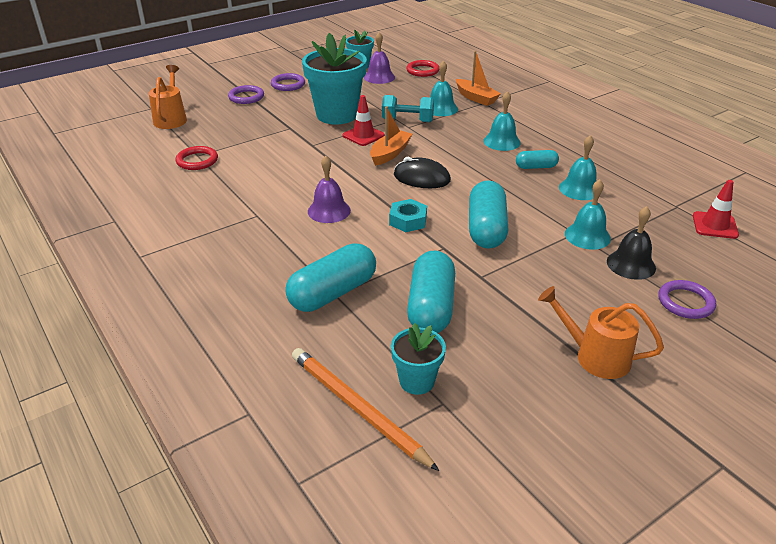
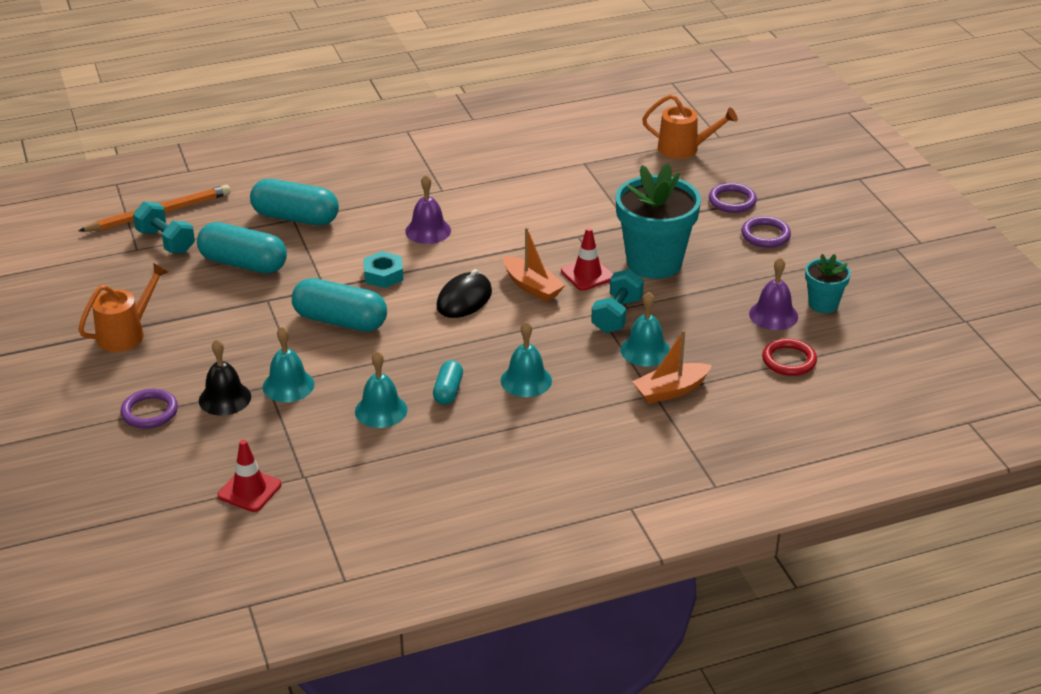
camera: 105 degrees right, 0 degrees up
(197, 161) = (570, 162): red ring -> none
(332, 293) = (295, 218): turquoise capsule -> turquoise capsule turned 45 degrees counterclockwise
(417, 381) = (166, 241): turquoise flower pot -> turquoise dumbbell

